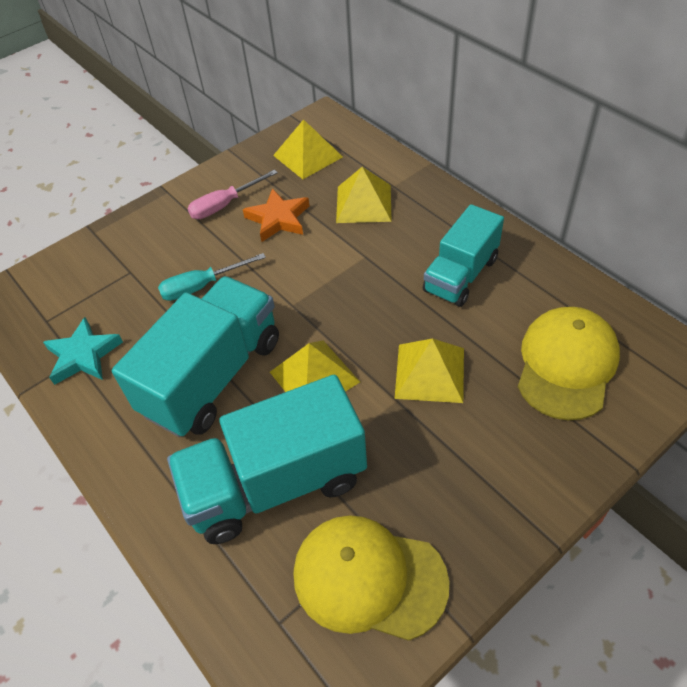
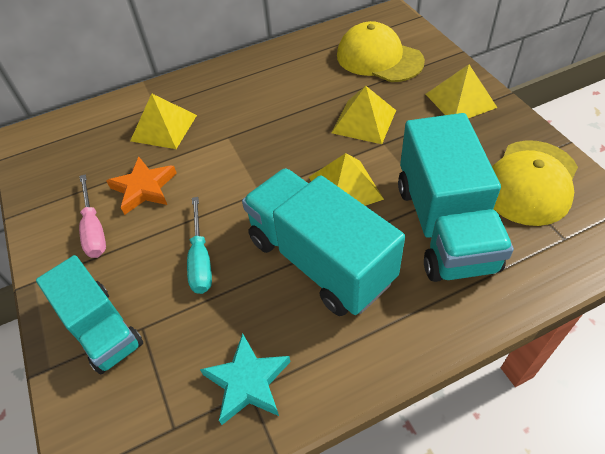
camera: 75 degrees left, 0 degrees up
(307, 156) = (71, 155): yellow pyramid -> yellow pyramid (460, 100)
(460, 275) = (277, 88): turquoise truck -> turquoise truck (102, 329)

